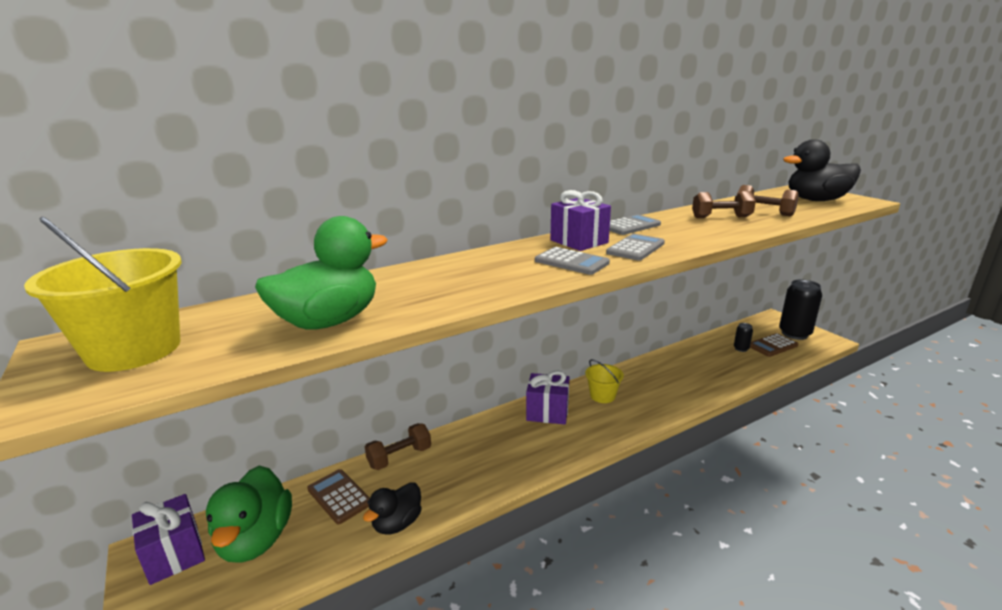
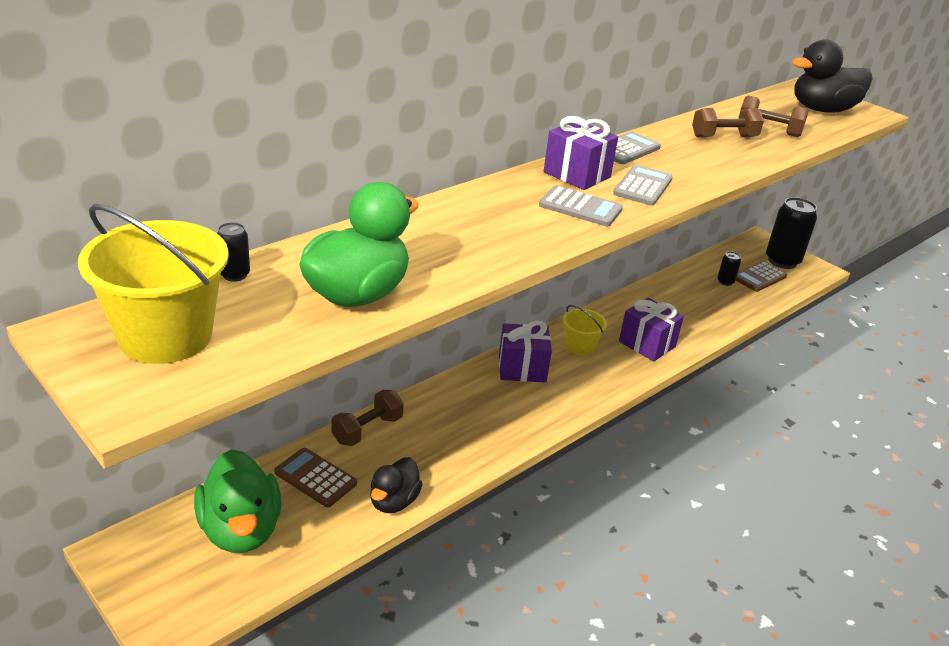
camera: 15 degrees left, 10 degrees up
(175, 554) = (153, 552): purple gift -> purple gift (647, 344)
(237, 306) = (235, 275): none -> black can

